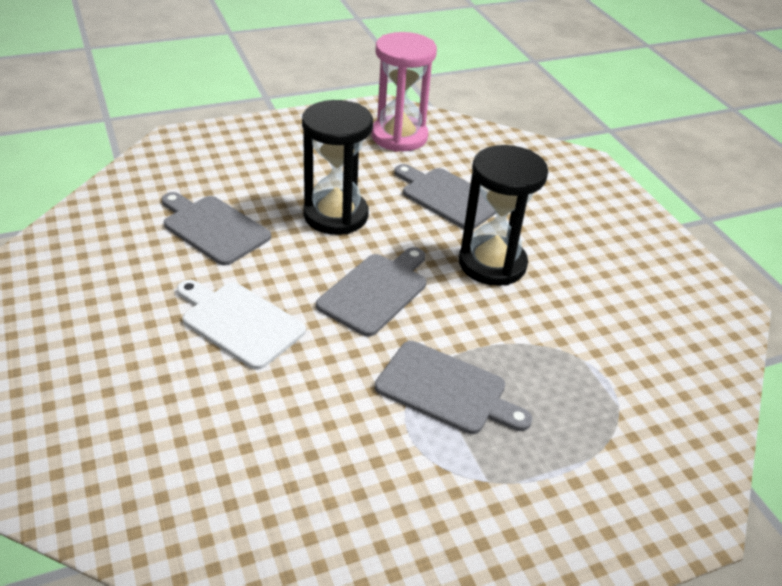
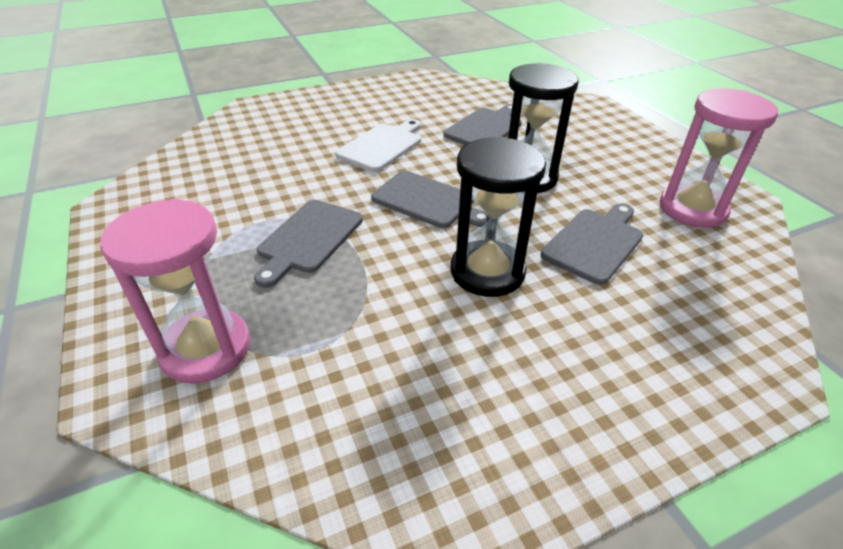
camera: 90 degrees right, 0 degrees up
(623, 458) = (206, 349): none -> pink hourglass

